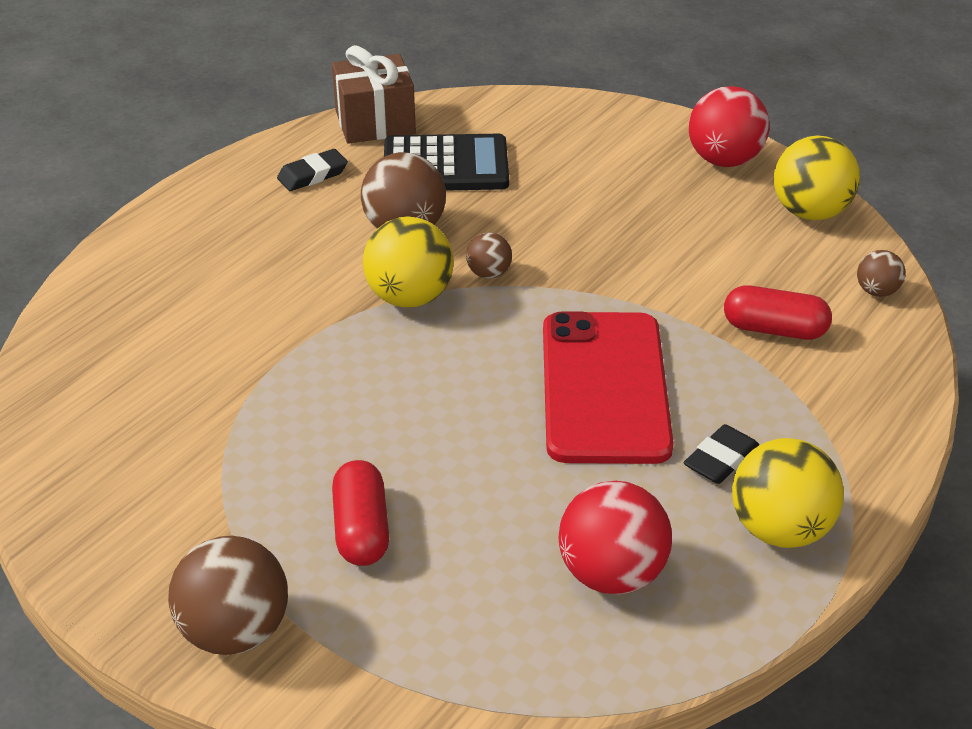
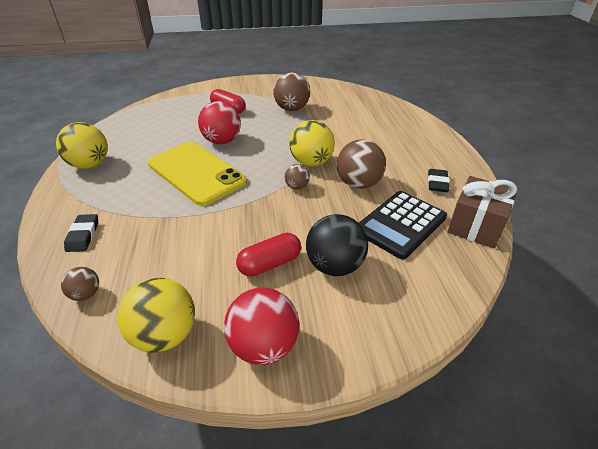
camera: 135 degrees right, 0 degrees up
(235, 631) = (231, 86): brown ball -> brown ball (292, 109)
(579, 173) = (335, 266): none -> black ball
(604, 387) = (196, 173): red phone -> yellow phone
(611, 573) = (143, 132): red ball -> red ball (222, 141)
(720, 459) = (127, 173): black eraser -> black eraser (83, 235)
(774, 329) = (138, 235): red capsule -> red capsule (270, 264)

